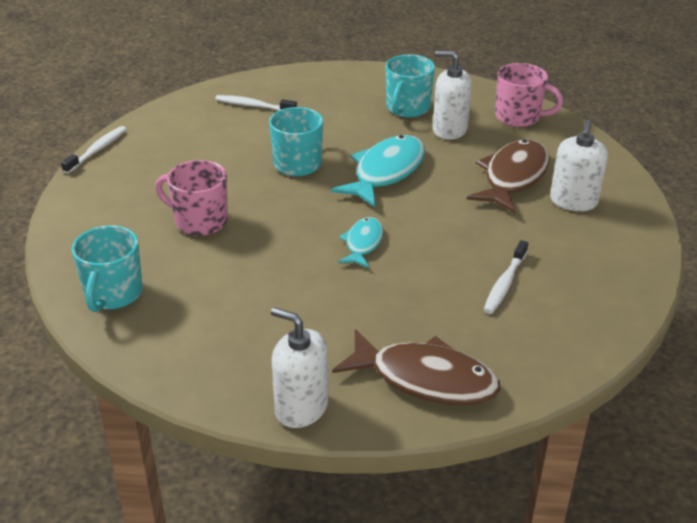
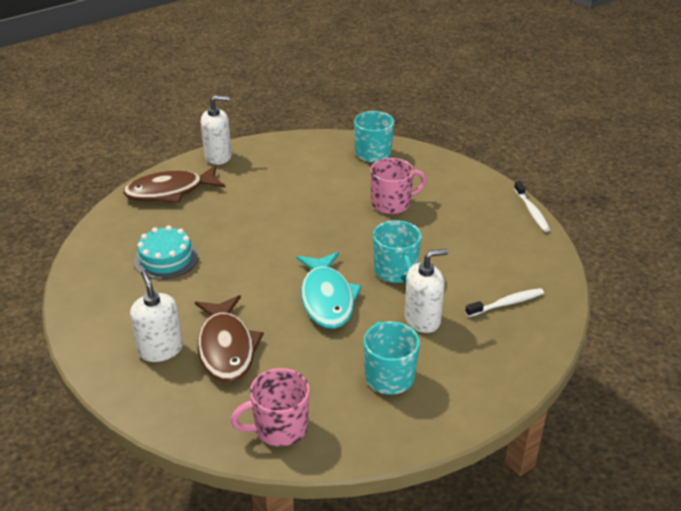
camera: 140 degrees right, 0 degrees up
(363, 243) = (280, 239): turquoise fish -> none
(449, 130) = (326, 371): white soap dispenser -> white soap dispenser (422, 319)
(504, 283) = (166, 259): white toothbrush -> turquoise cake

